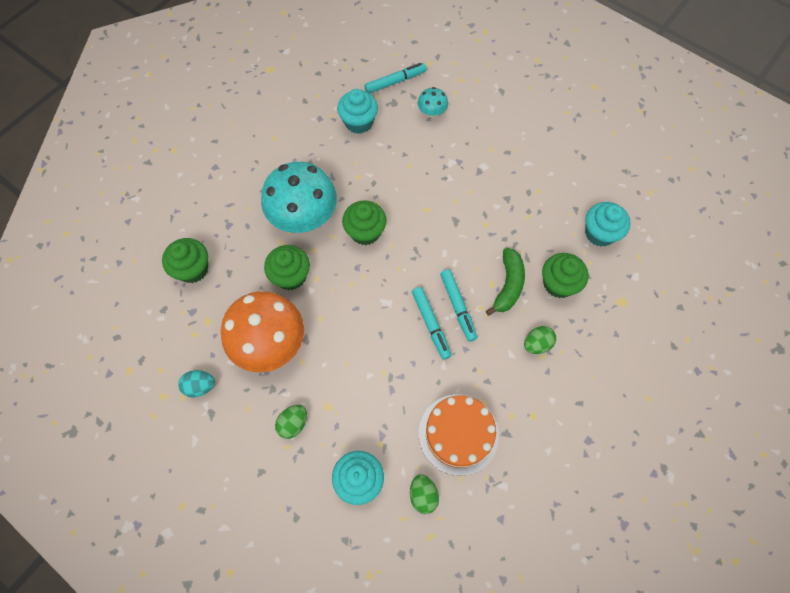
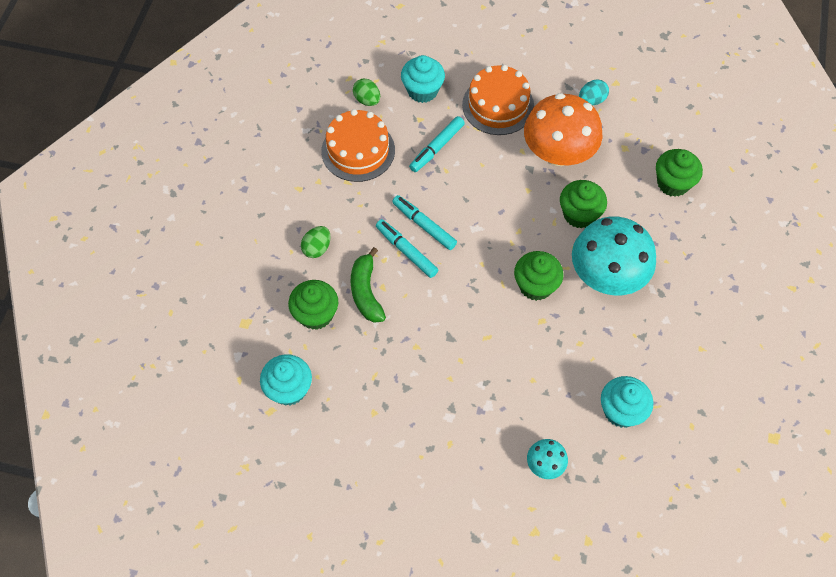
camera: 155 degrees right, 5 degrees down
(293, 424) = (498, 105): green egg -> orange cake
(395, 82) = (613, 490): turquoise marker -> turquoise marker (437, 148)

